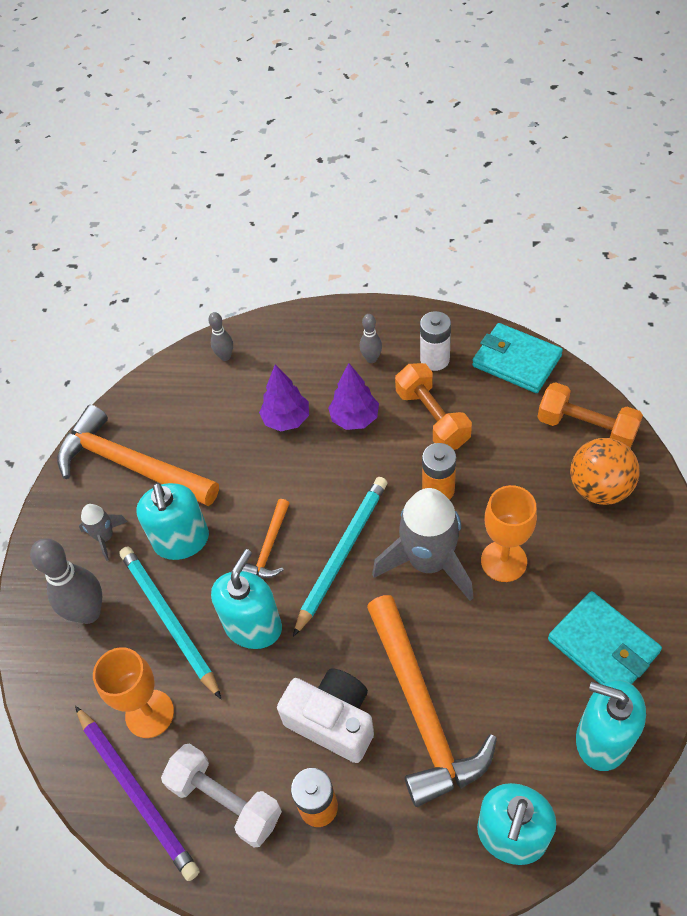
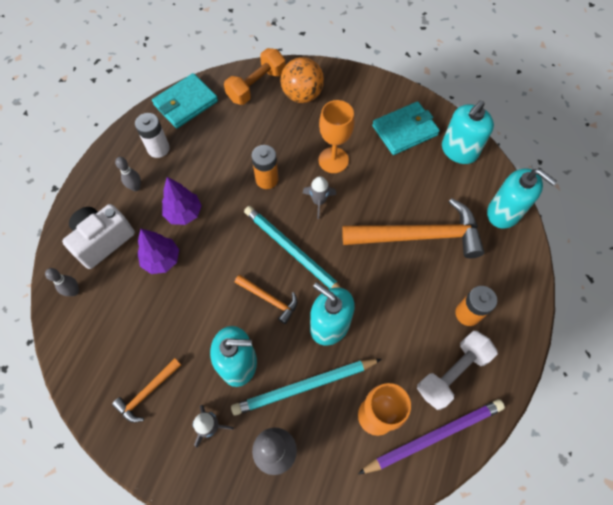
camera: 80 degrees left, 10 degrees up
(130, 465) = (147, 392): orange hammer -> orange hammer, size x0.48
(333, 721) = (413, 290): white camera -> white camera (103, 241)
(428, 562) = (319, 201): grey rocket -> grey rocket, size x0.48
(432, 418) = (207, 165): orange dumbbell -> none

